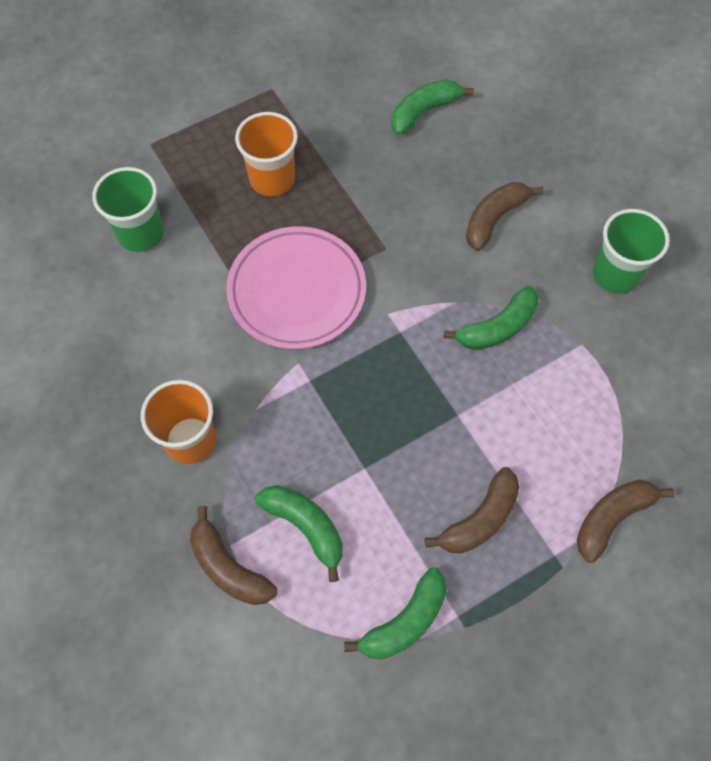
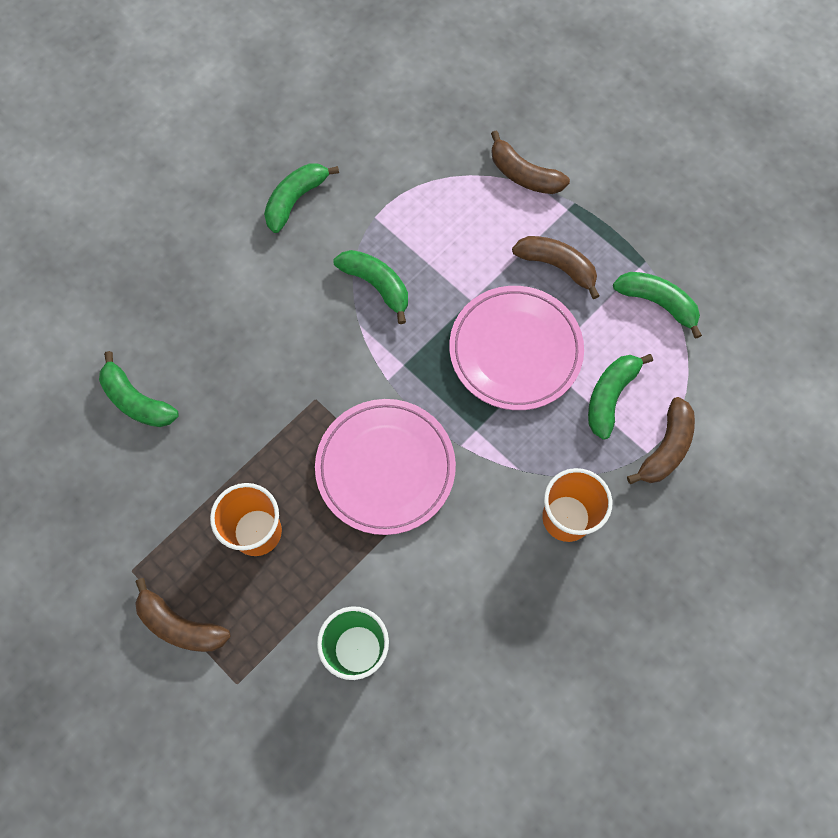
camera: 105 degrees left, 5 degrees up
(387, 443) = (515, 350): none -> pink plate
(494, 219) = (259, 309): brown banana -> brown banana (180, 625)
(616, 274) = (295, 200): green cup -> green banana

